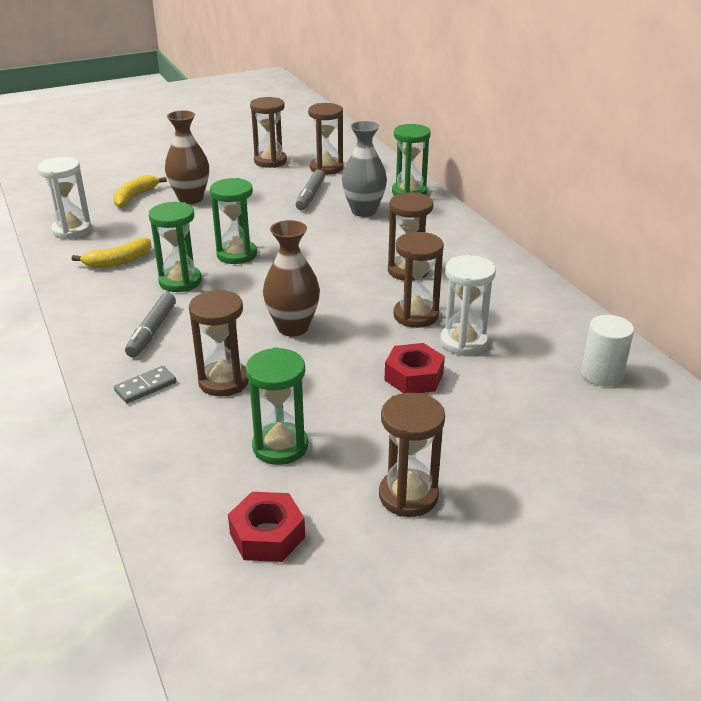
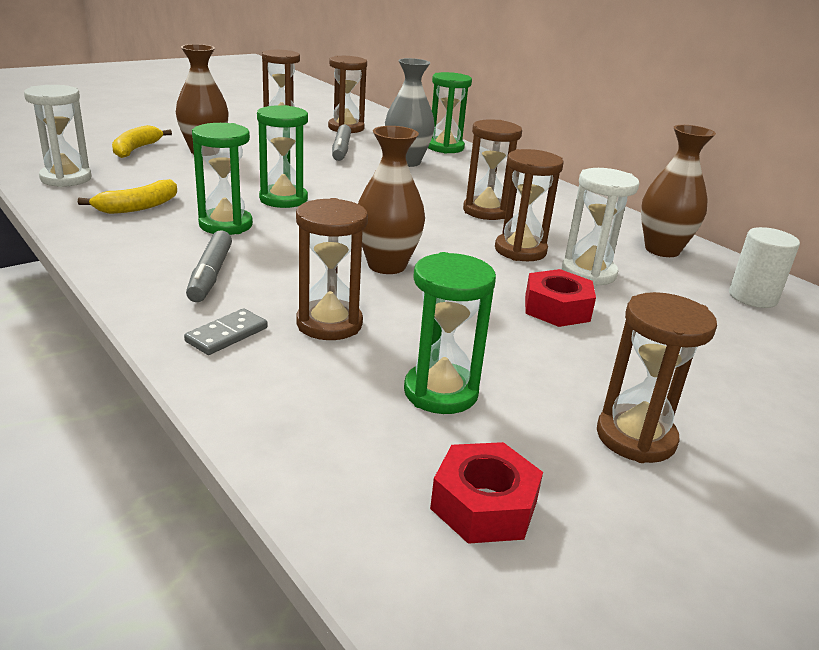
camera: 15 degrees left, 5 degrees down
(549, 319) = (662, 250): none -> brown vase

